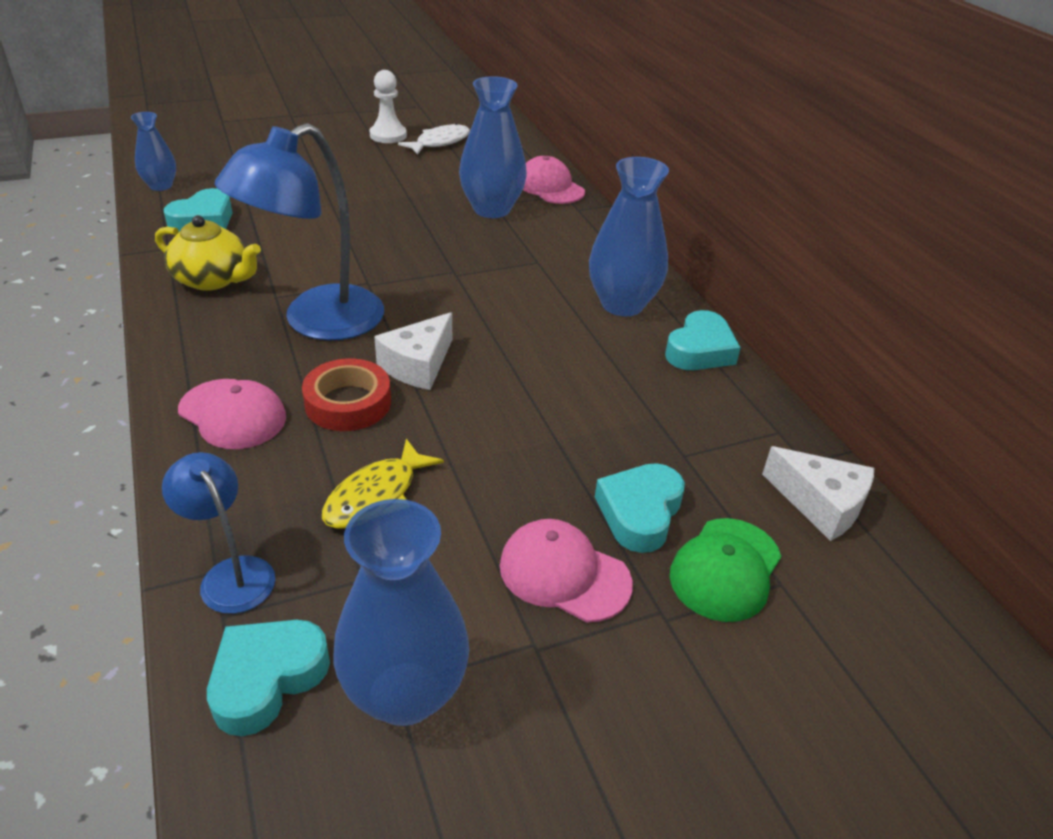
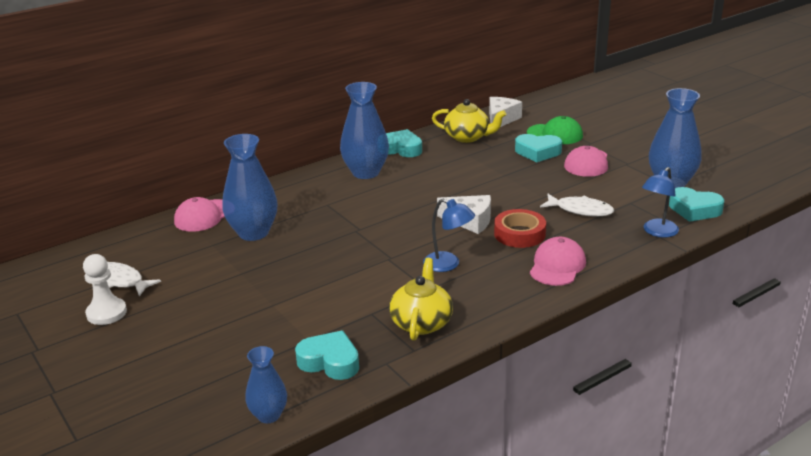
camera: 100 degrees left, 10 degrees down
(317, 322) = (448, 264): blue lamp -> blue lamp, size x0.53
(376, 496) = (580, 210): yellow fish -> white fish
(735, 435) = (468, 137): none -> yellow teapot

